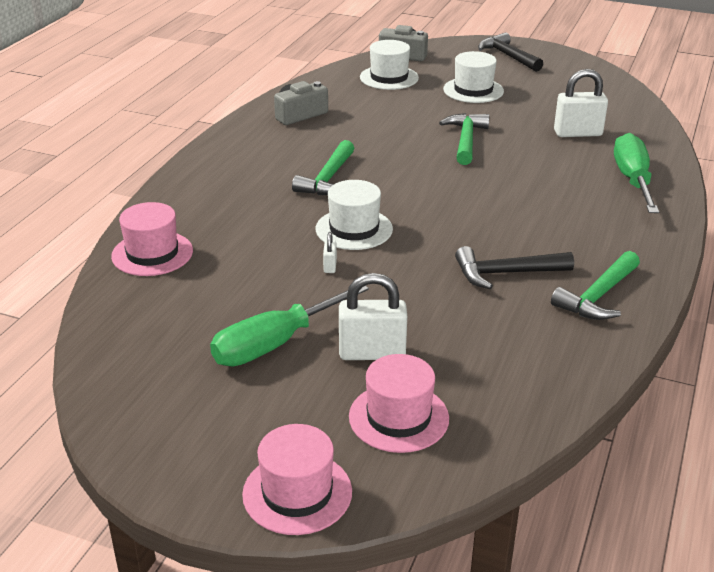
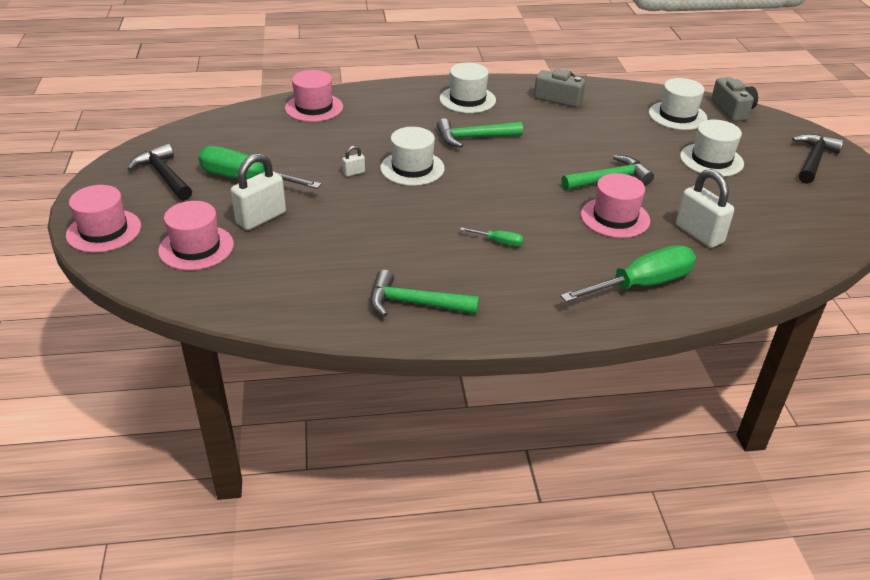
camera: 60 degrees right, 5 degrees up
(246, 159) = (467, 99): none -> white hat
(372, 353) = (261, 218): white padlock -> white padlock turned 75 degrees clockwise
(505, 273) = (410, 249): black hammer -> black hammer (163, 175)
(526, 223) = (499, 242): none -> green screwdriver
(527, 158) = (615, 217): none -> pink hat

